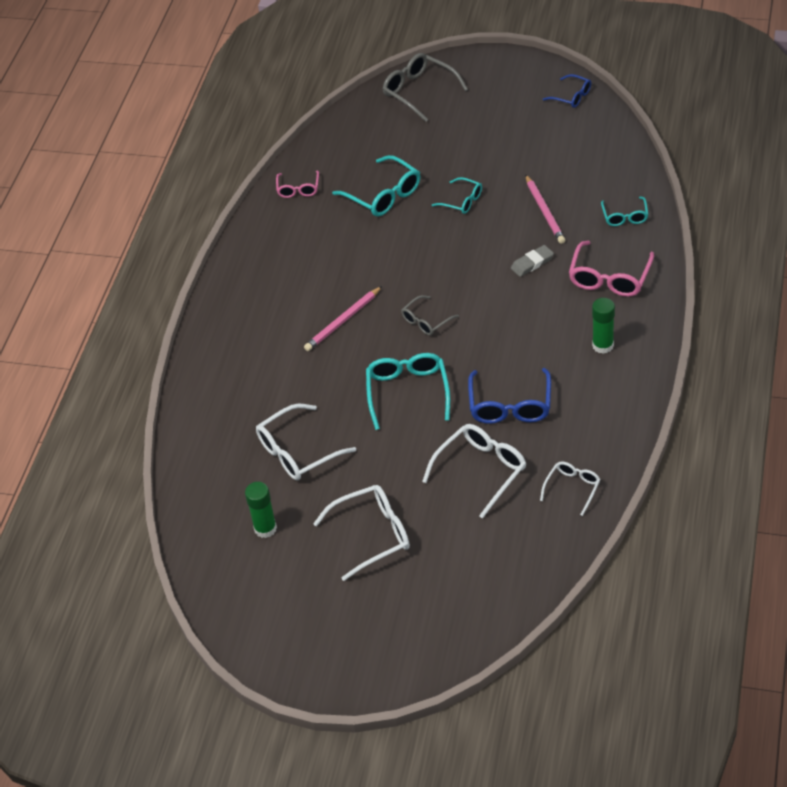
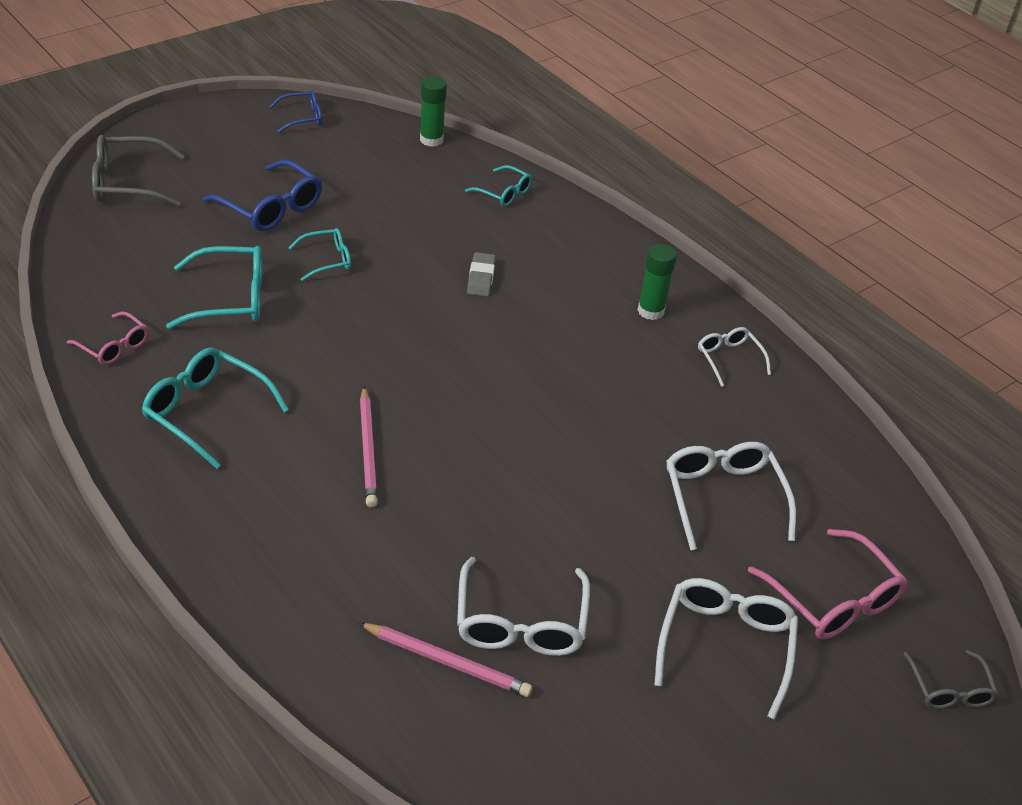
camera: 60 degrees left, 5 degrees down
(265, 528) = (611, 738): green glue stick -> green glue stick (431, 140)
(407, 392) = (542, 474): turquoise glasses -> turquoise glasses (206, 412)
(426, 321) = (457, 393): grey glasses -> grey glasses (949, 689)
(510, 406) = (655, 418): blue glasses -> blue glasses (271, 208)
(545, 211) = (424, 226): pink pencil -> pink pencil (447, 661)
(572, 488) = (818, 452): white glasses -> white glasses (729, 359)
(609, 278) = (569, 251): pink glasses -> pink glasses (833, 599)

